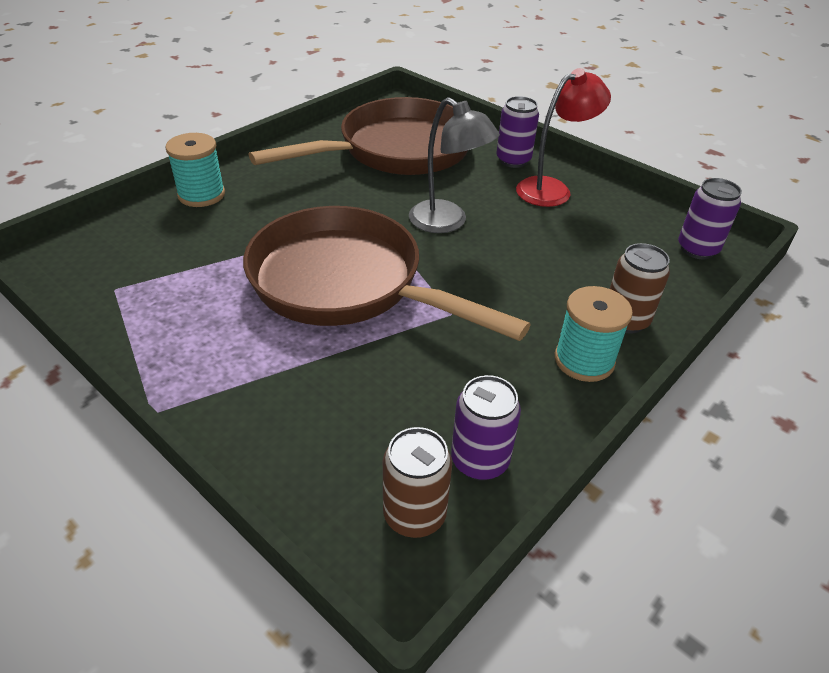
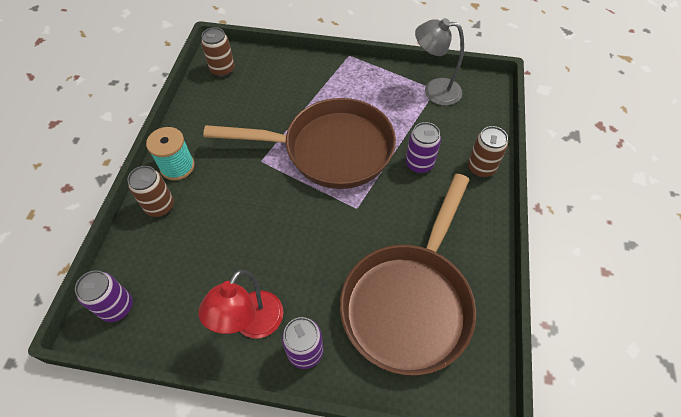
camera: 150 degrees right, 15 degrees up
(201, 195) = (481, 168): turquoise spool -> brown can
(447, 222) = (309, 233): grey lamp -> grey lamp (434, 91)
(479, 461) = (208, 97): purple can -> purple can (419, 164)

